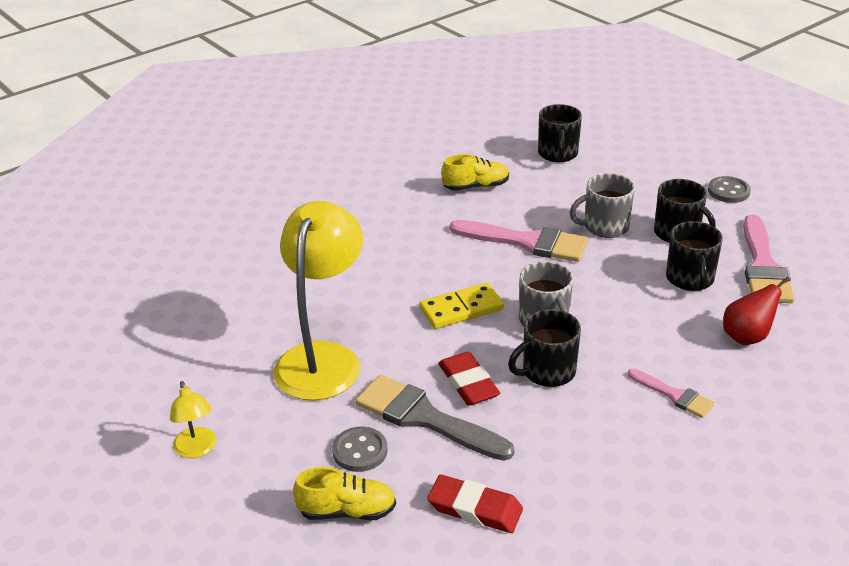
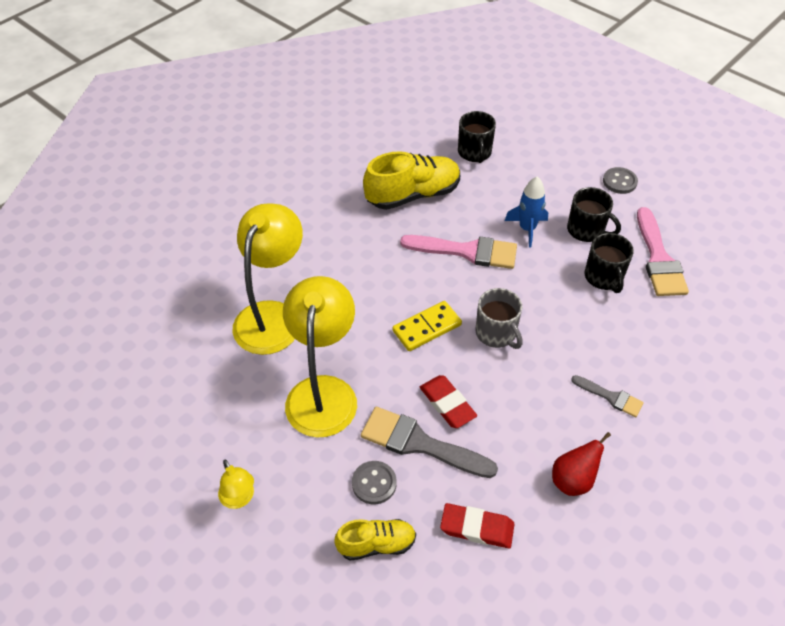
camera: 10 degrees left, 15 degrees up
(284, 283) = (272, 316): none -> yellow lamp
(476, 187) = (413, 195): yellow shoe -> yellow shoe, size x1.73
(547, 371) = (508, 385): black mug -> none
(604, 227) = (527, 229): grey mug -> blue rocket
(674, 395) = (610, 397): pink brush -> grey brush
(747, 337) = (657, 332): red pear -> red pear (573, 480)

